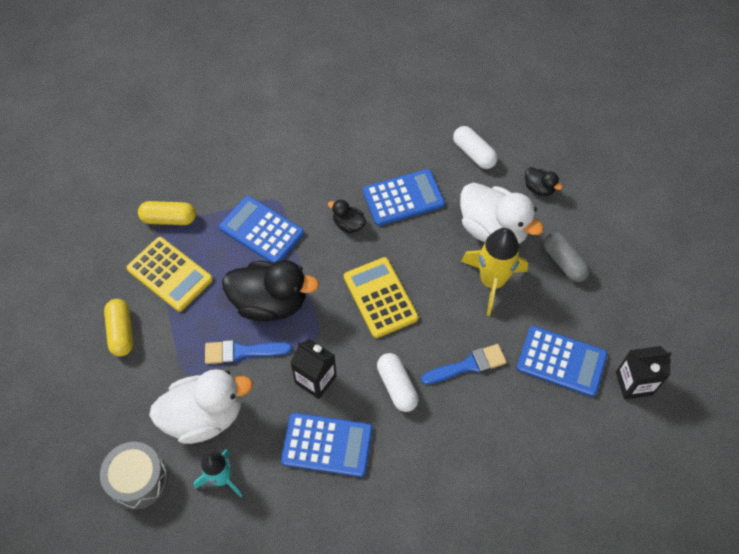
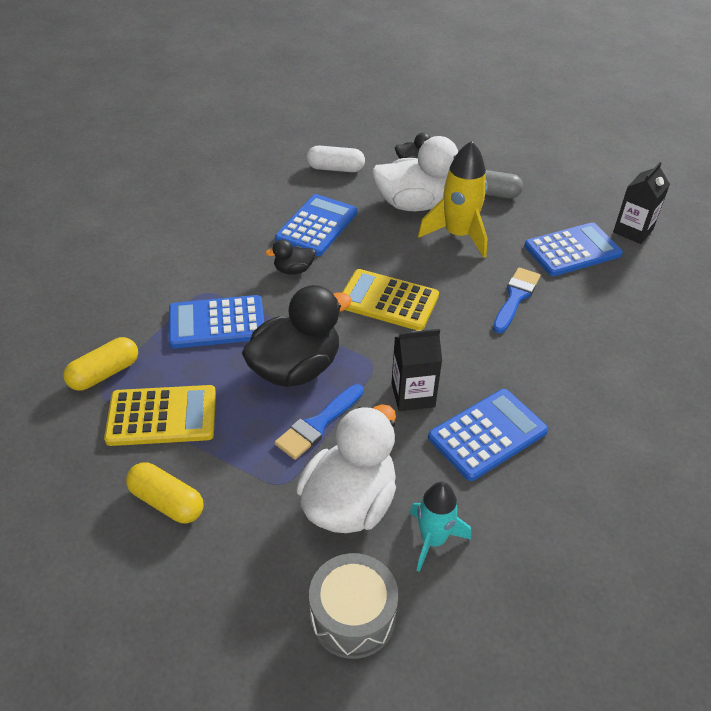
camera: 45 degrees left, 15 degrees down
(397, 386) = (484, 350): white capsule -> none

